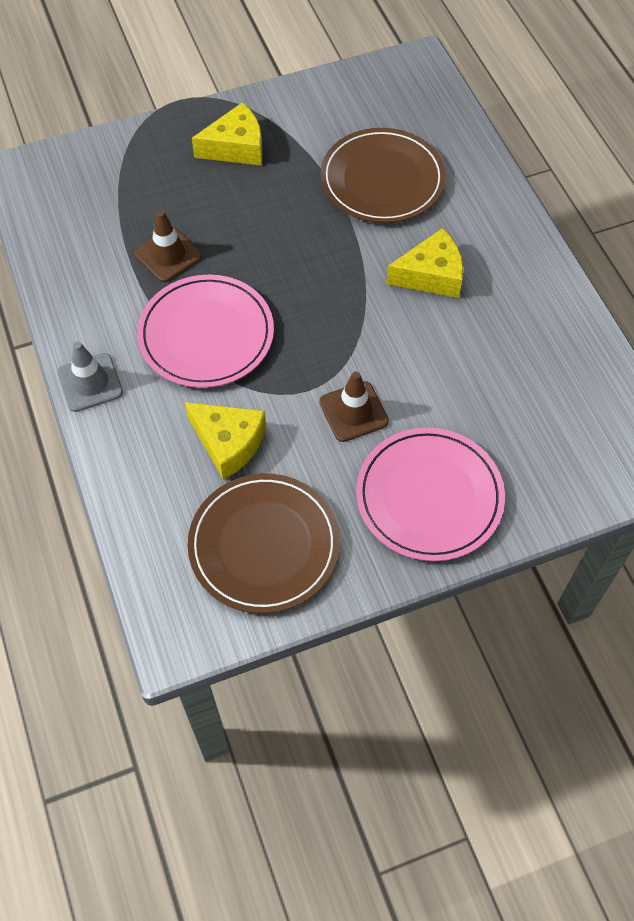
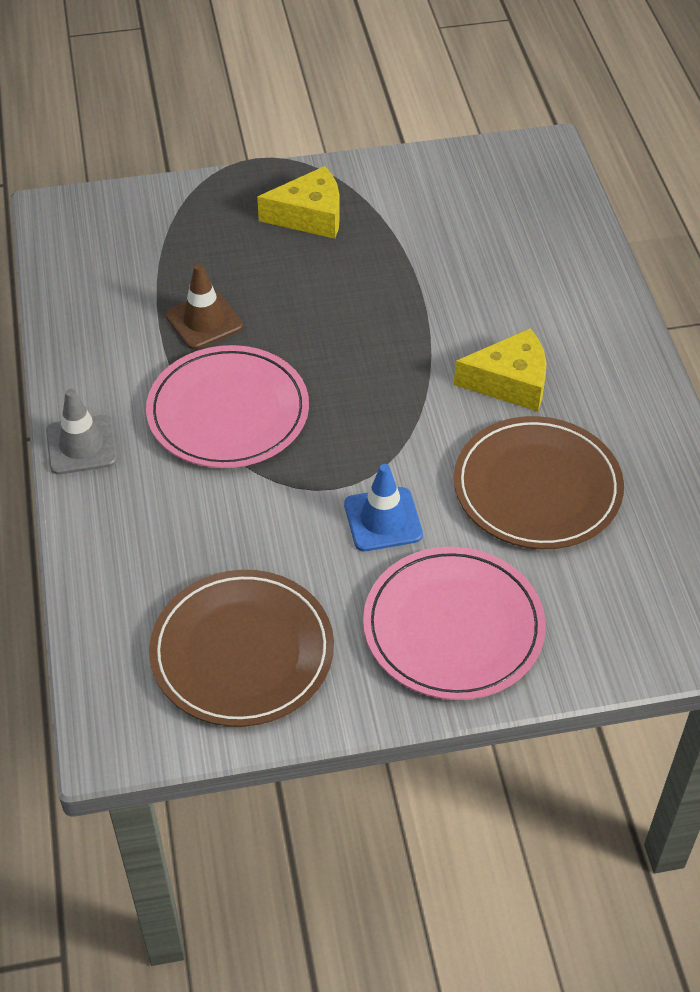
camera: 10 degrees right, 10 degrees down
(228, 443) = (226, 533): yellow cheese -> none
(353, 412) = (383, 520): brown traffic cone -> blue traffic cone
(382, 180) = (474, 271): brown plate -> brown plate (537, 487)

